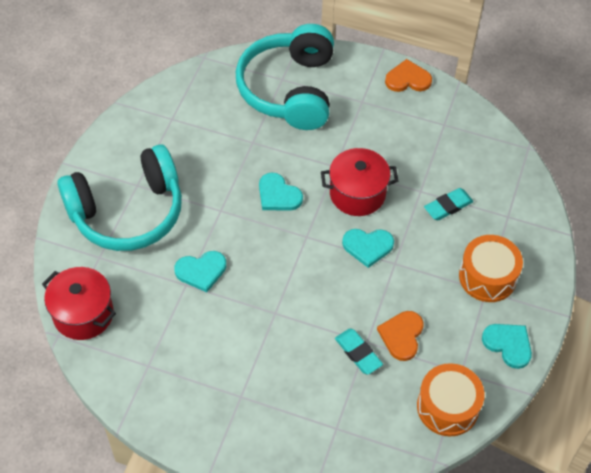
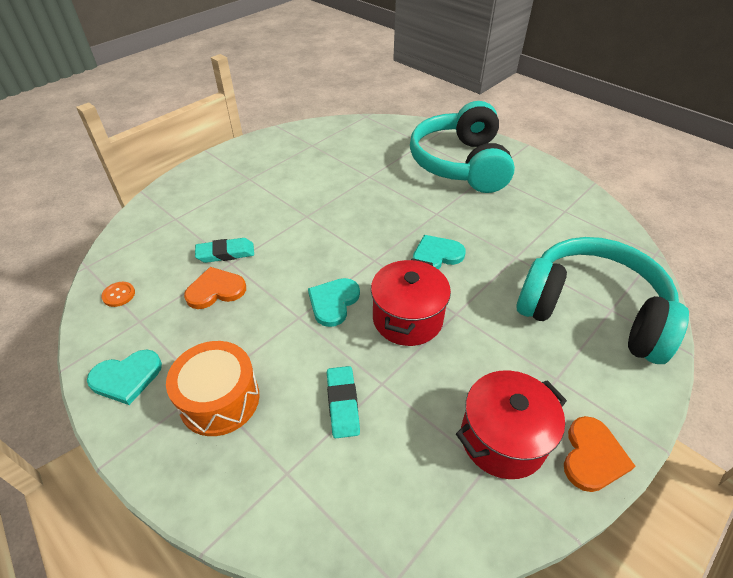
camera: 115 degrees right, 10 degrees down
(83, 314) = (376, 128): red pot -> red pot (502, 439)
(201, 271) = (377, 187): turquoise heart -> none
(402, 336) = (215, 290): orange heart -> orange heart turned 60 degrees counterclockwise
(447, 407) = (119, 295): orange drum -> orange button

